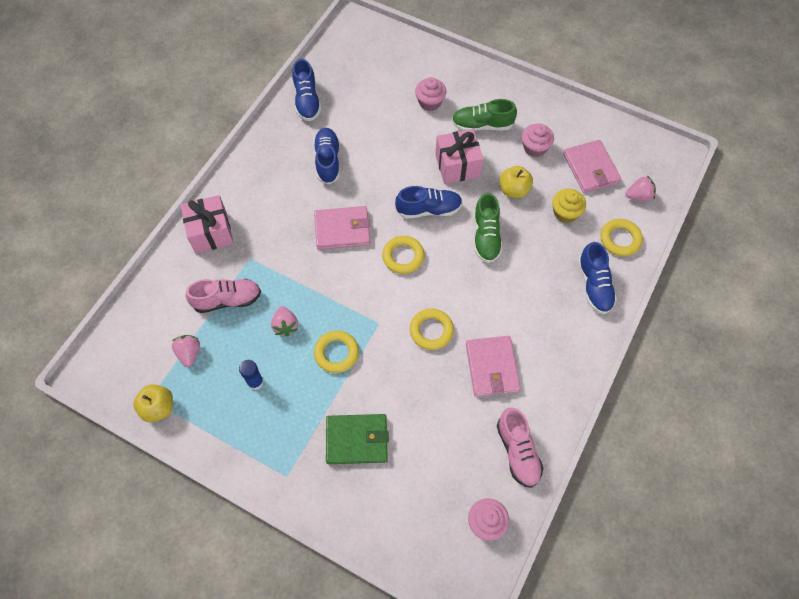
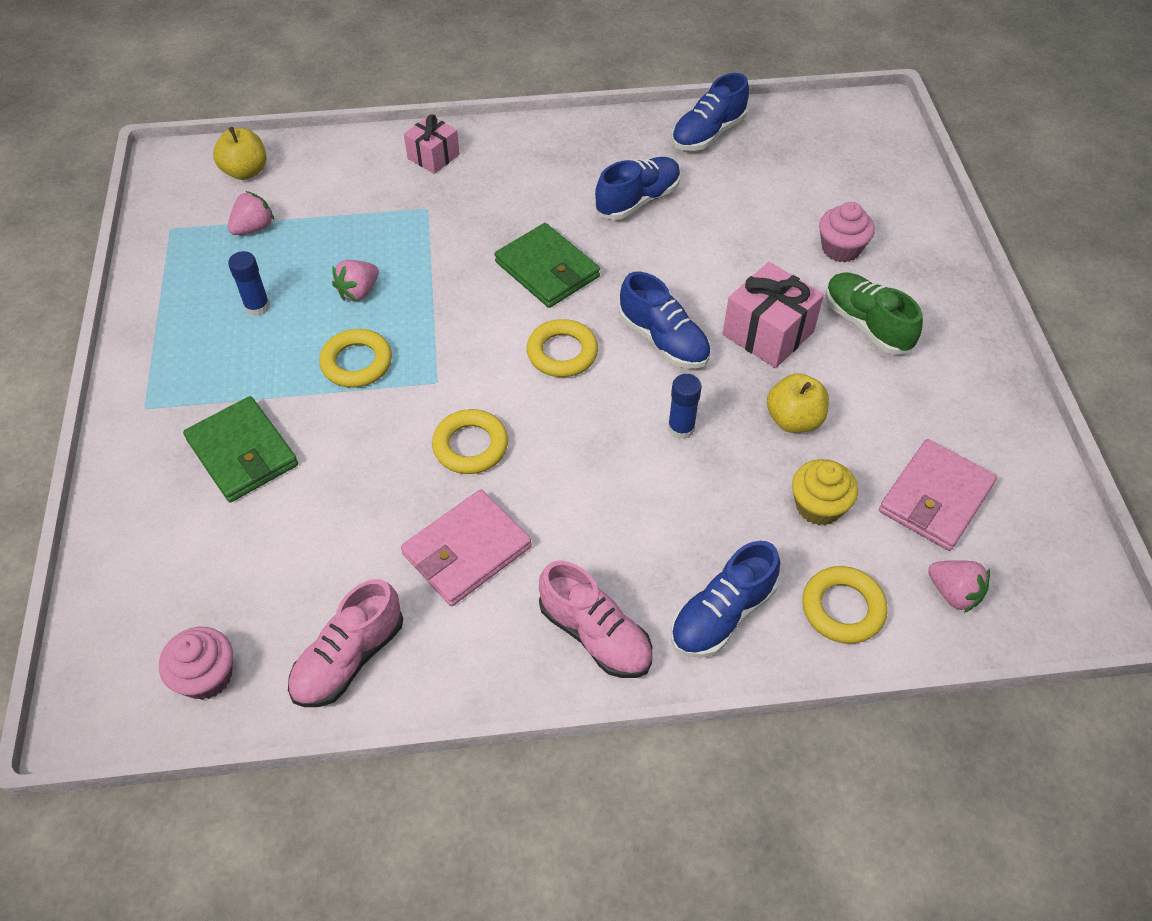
camera: 55 degrees right, 10 degrees down
(158, 408) = (163, 242): yellow apple -> yellow apple (245, 171)
(211, 232) = (433, 156): pink gift -> pink gift, size x0.65
(227, 300) = (352, 220): pink shoe -> pink shoe (595, 635)
(342, 229) = (547, 269): pink wallet -> green wallet
(486, 236) = (681, 428): green shoe -> blue glue stick
(535, 148) = (895, 406): pink cupcake -> none

